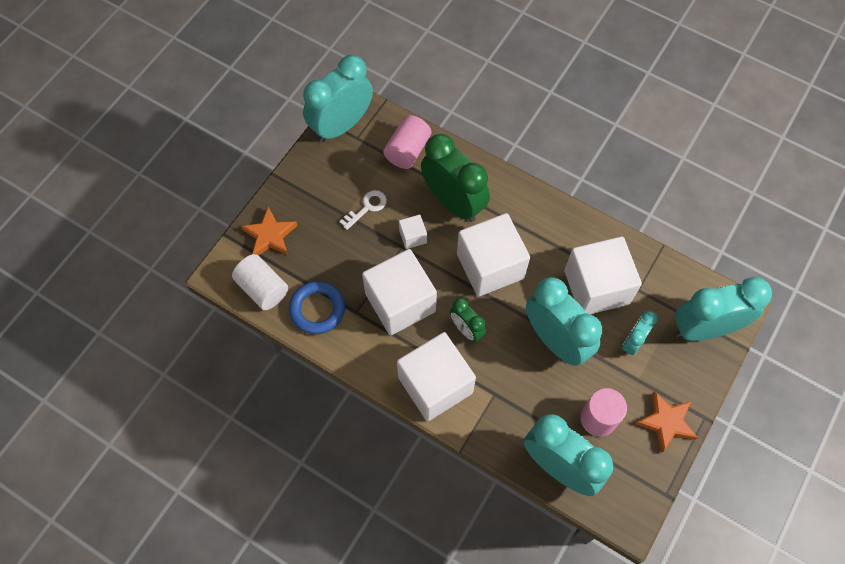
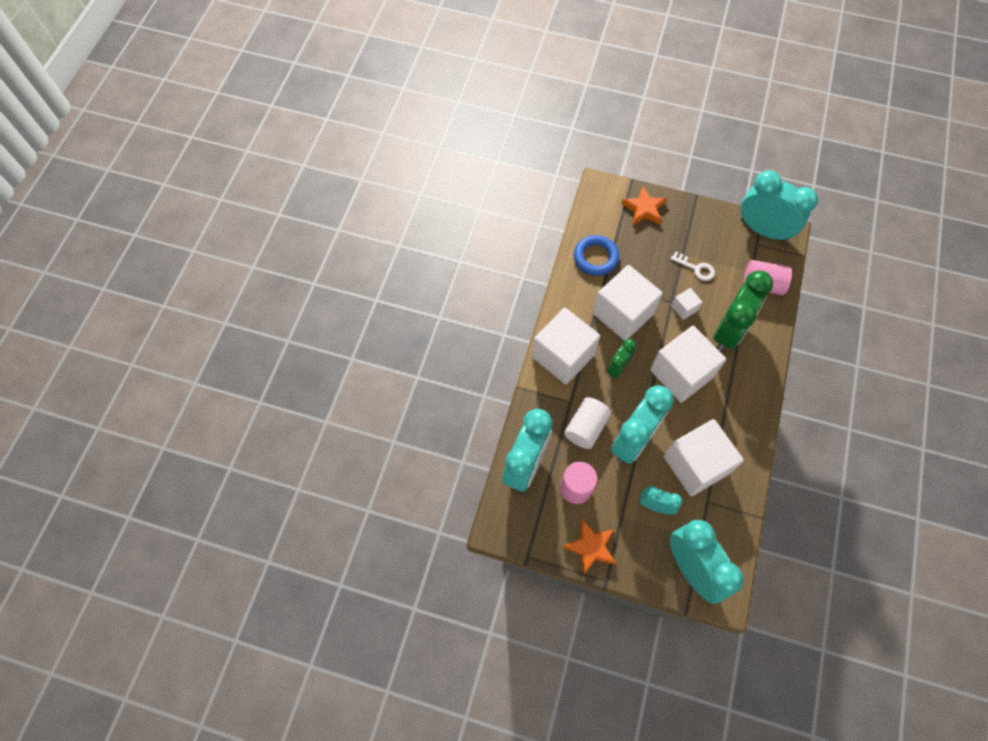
camera: 75 degrees right, 0 degrees up
(263, 288) = (598, 217): white cylinder -> white cylinder (585, 428)

